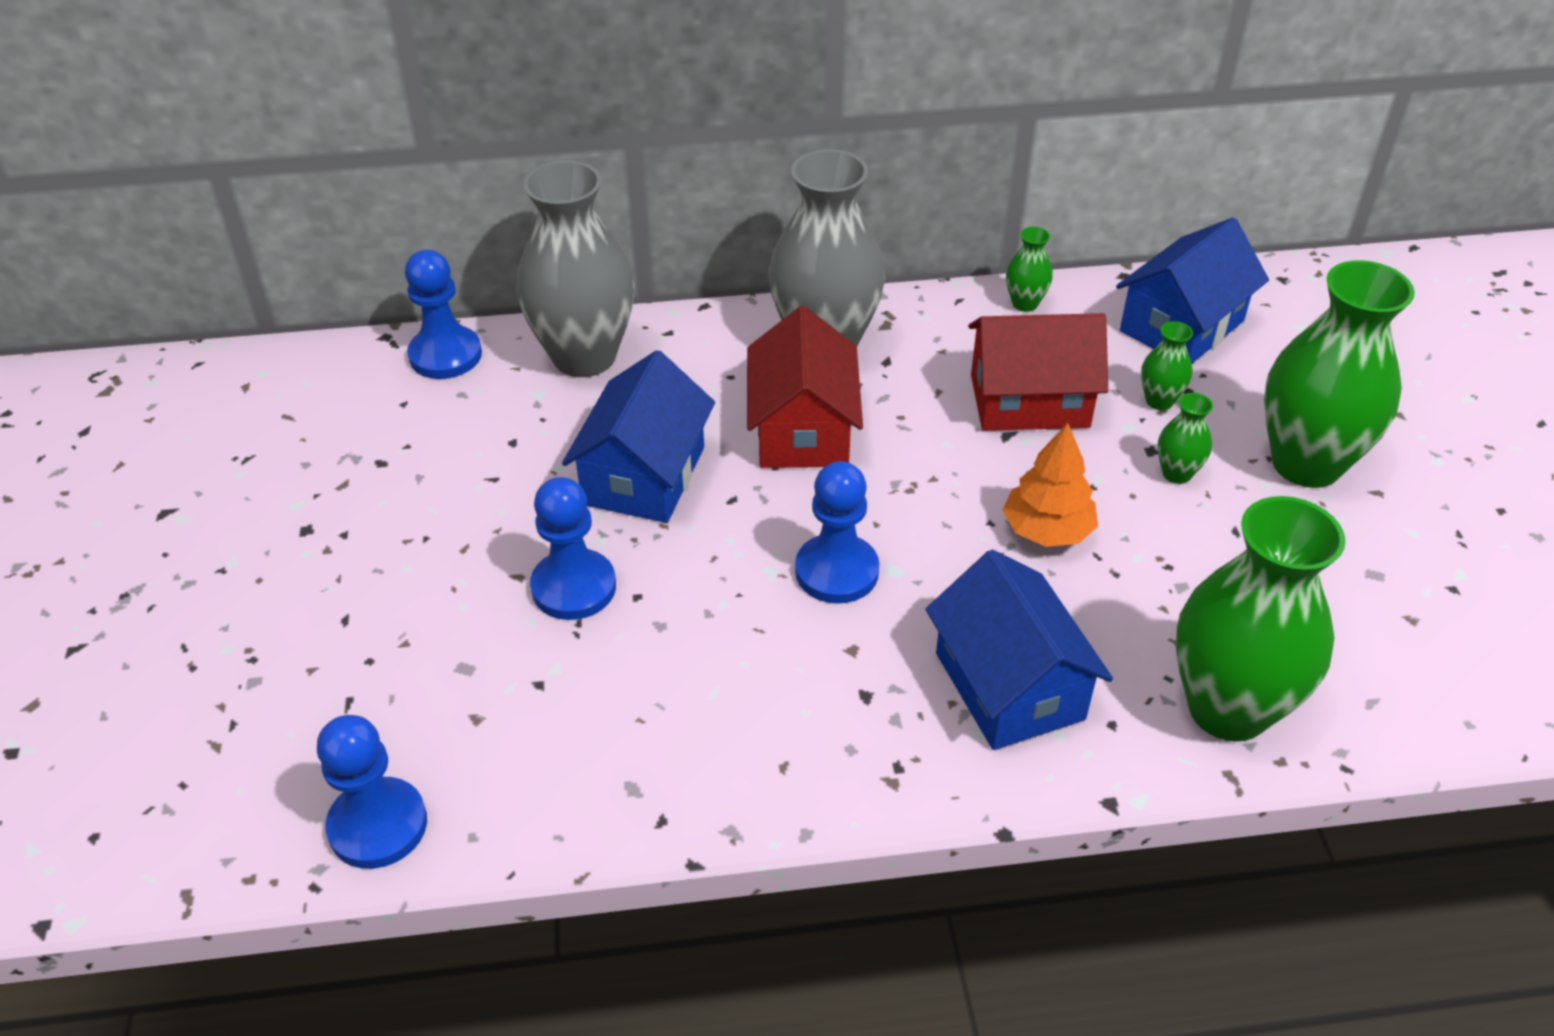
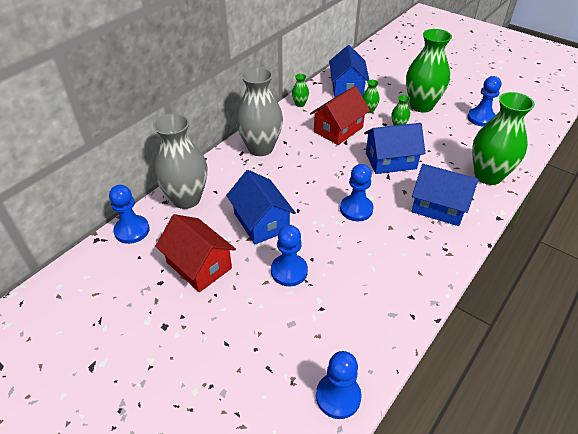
camera: 45 degrees left, 0 degrees up
(802, 430) = (289, 176): red house -> red house (199, 265)
(1047, 530) = (390, 161): orange tree -> blue house
(1424, 583) = (481, 118): none -> blue pawn

